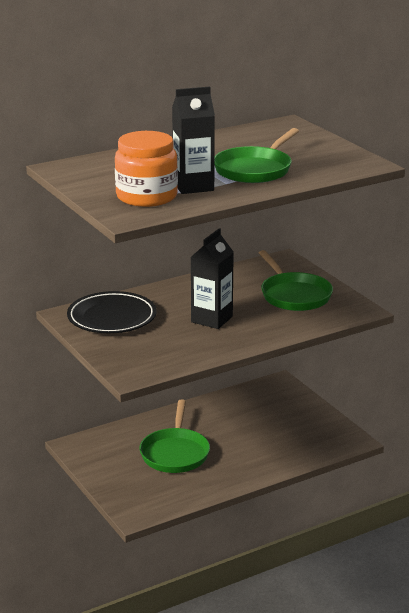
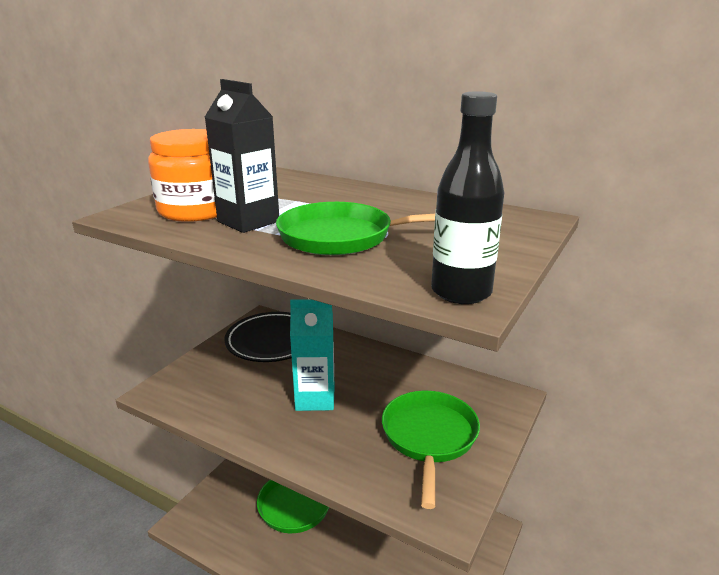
camera: 60 degrees right, 0 degrees up
(212, 319) = (315, 398): black carton -> turquoise carton
(294, 295) = (429, 438): green pan -> green pan turned 150 degrees clockwise
(359, 163) = (461, 292): none -> black bottle

